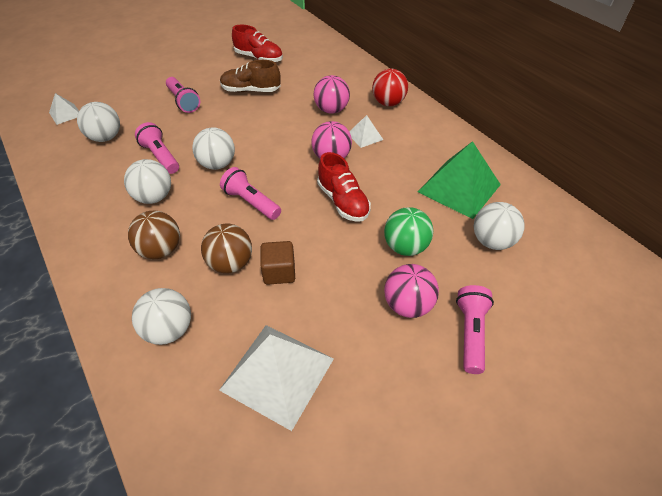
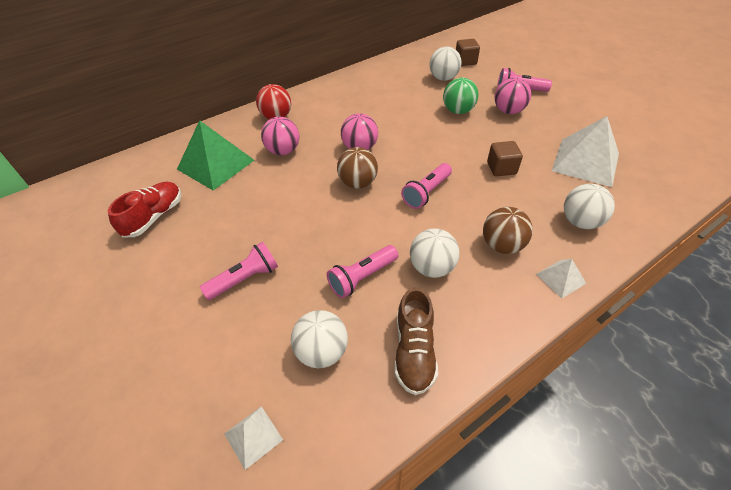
camera: 90 degrees left, 0 degrees up
(217, 164) = (373, 224): white ball -> none
(230, 263) = (502, 196): brown ball -> brown ball (358, 183)
(251, 90) = (232, 215): brown shoe -> brown shoe (414, 351)
(343, 202) = (416, 140): red shoe -> none
(365, 136) = (328, 130): white pyramid -> white pyramid (560, 278)
(459, 188) = (392, 87): green pyramid -> green pyramid (215, 164)
(553, 275) = (465, 61): none -> brown cube

